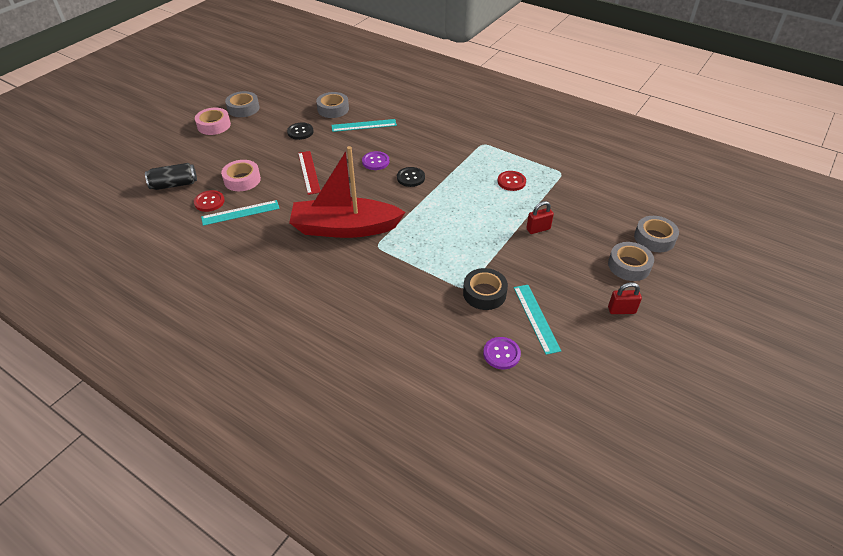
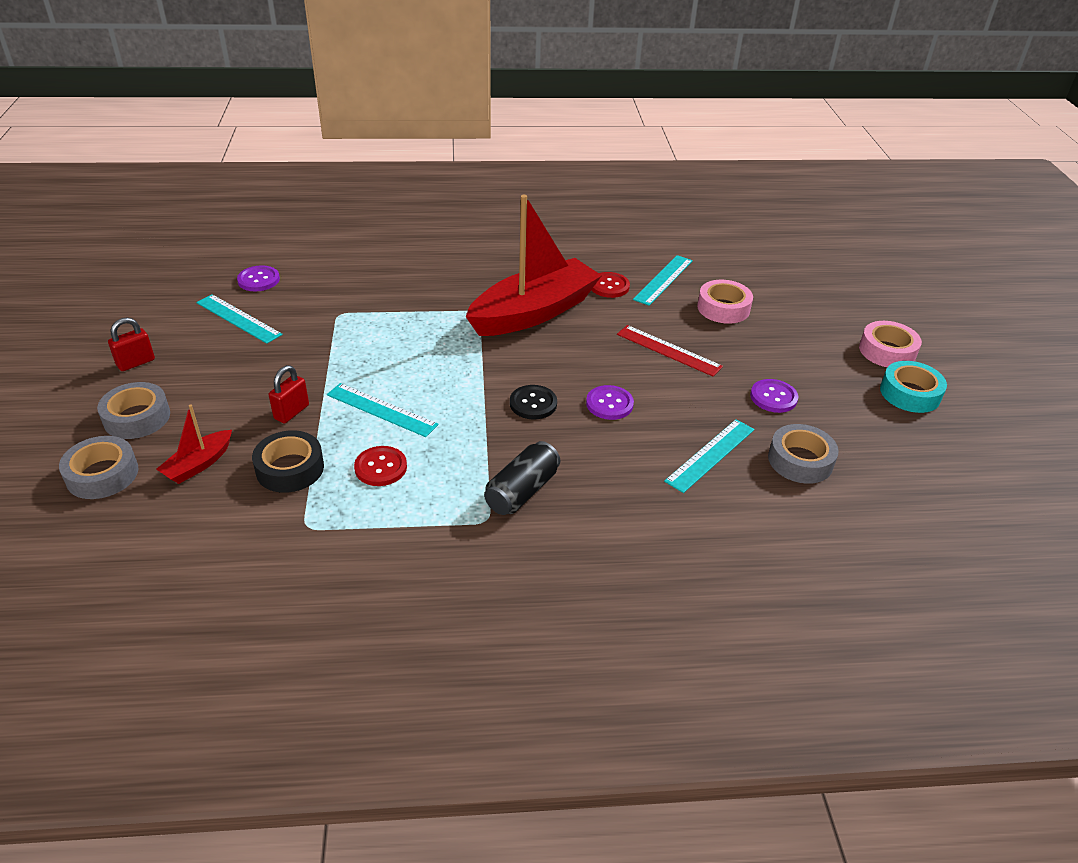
camera: 140 degrees right, 5 degrees down
(174, 184) = (777, 274): black can -> black can (522, 491)
(209, 202) = (711, 275): red button -> red button (609, 286)
(243, 108) = (910, 393): grey tape -> turquoise tape
(300, 132) = (773, 397): black button -> purple button
(484, 293) = (312, 317): black tape -> black tape (290, 468)
(489, 209) = (381, 410): none -> turquoise ruler
(601, 222) = (198, 464): none -> red boat

